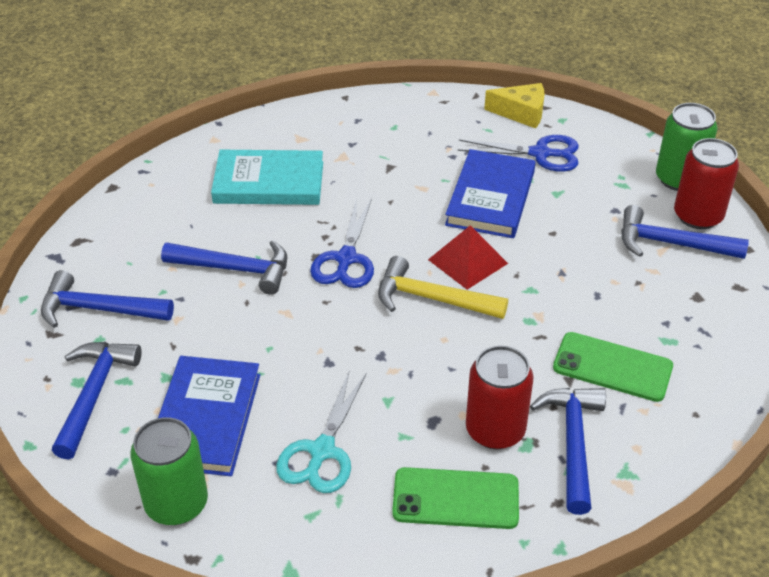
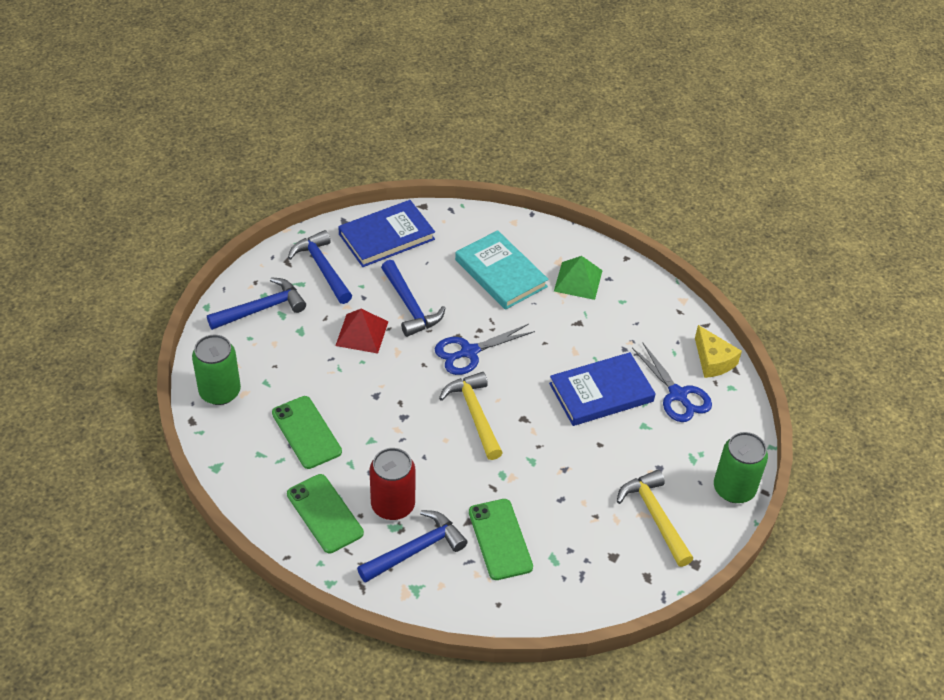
camera: 50 degrees right, 5 degrees up
(206, 419) = (285, 367): blue book -> blue book (386, 237)
(321, 452) = (306, 432): turquoise scissors -> green phone
(338, 139) = (578, 280): none -> green pyramid
(467, 261) = (526, 413): red pyramid -> red pyramid (362, 333)
(670, 243) = (655, 516): blue hammer -> yellow hammer
(698, 216) = (702, 519): red can -> none

